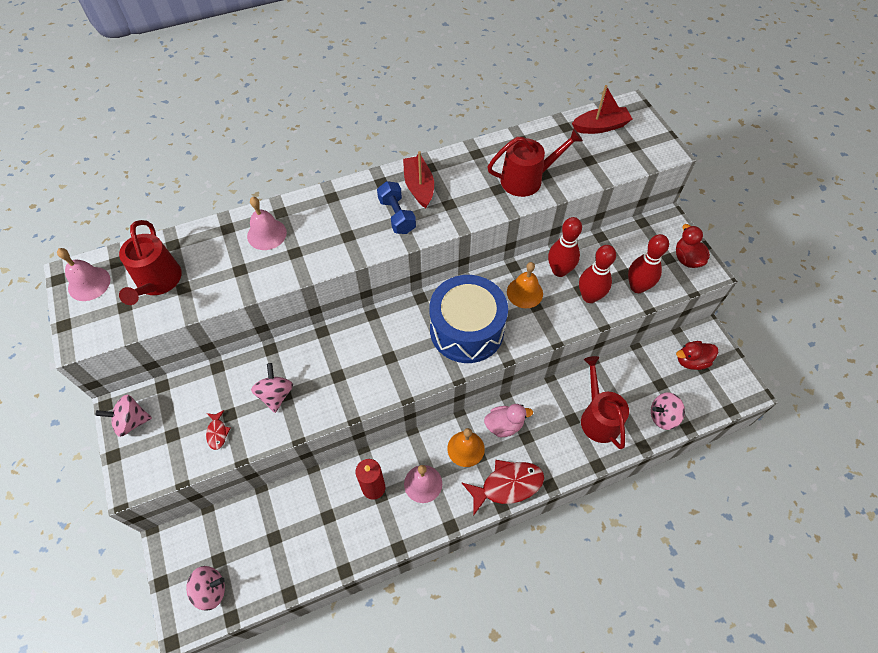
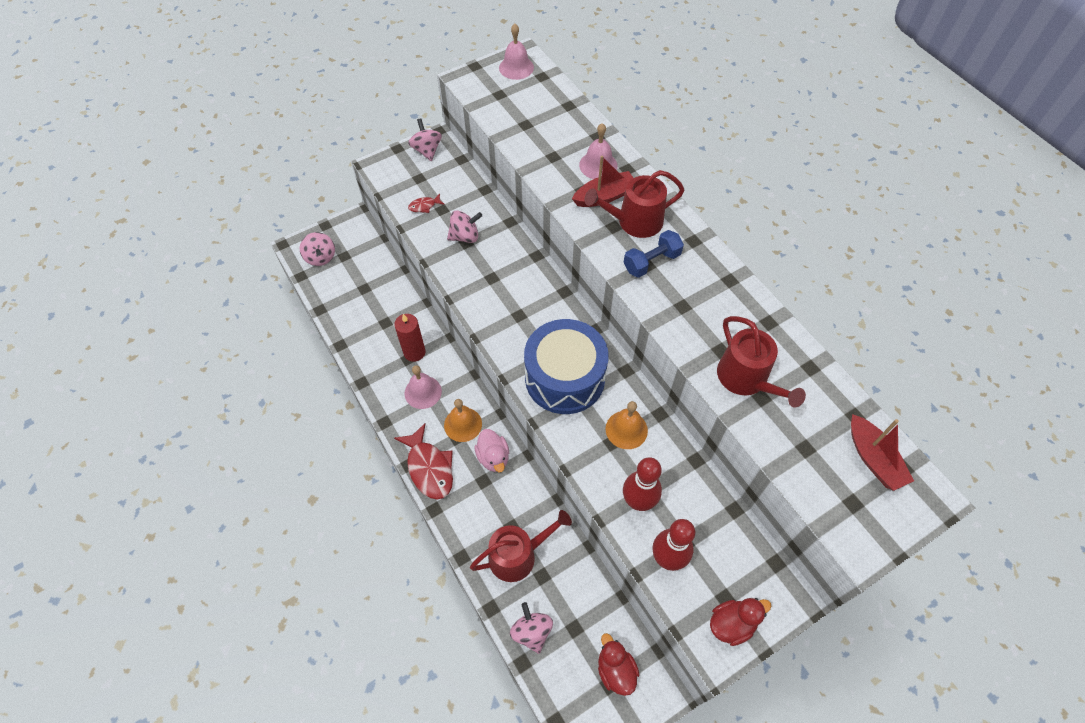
camera: 80 degrees right, 0 degrees up
(158, 282) = (527, 107): red watering can -> red watering can (634, 221)
(419, 187) = (698, 275): red boat -> red boat (604, 196)
(559, 271) = (667, 464): red bowling pin -> none

